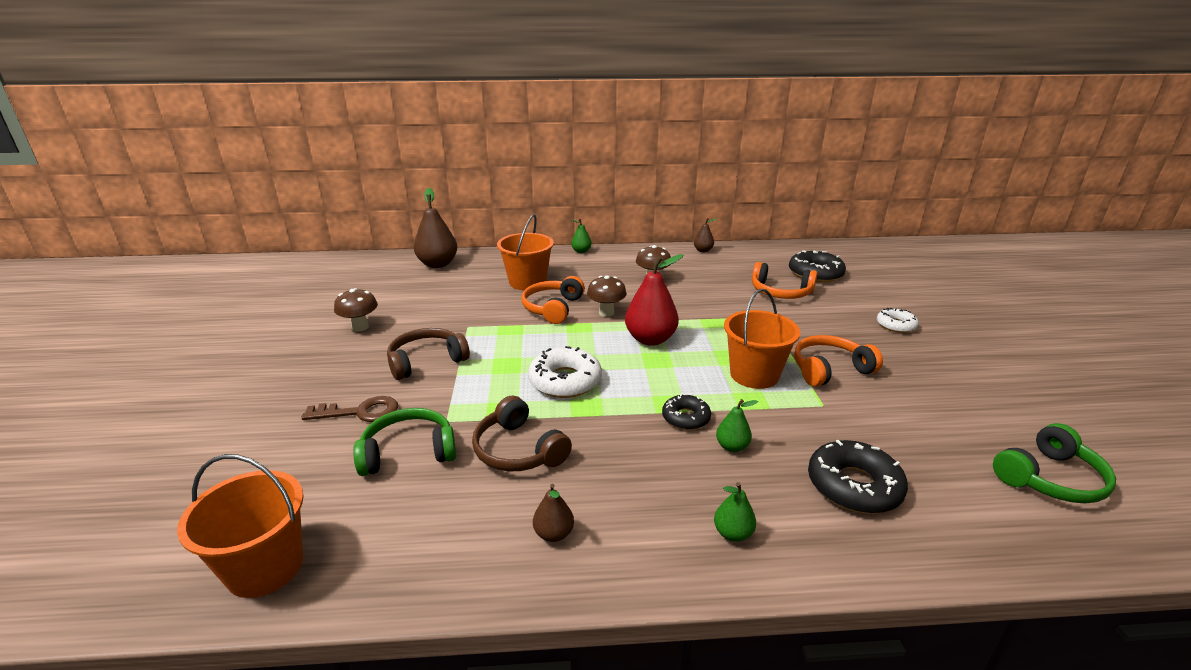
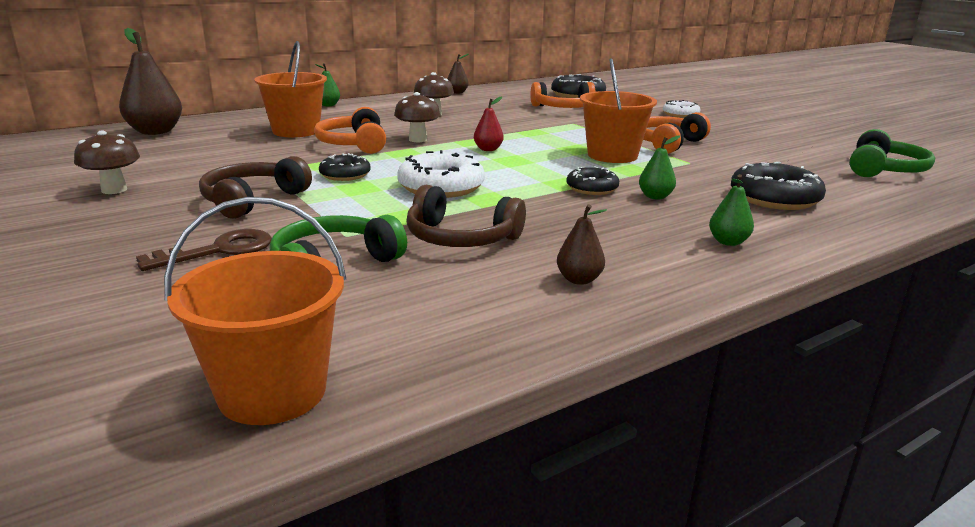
camera: 30 degrees left, 5 degrees down
(511, 346) = (345, 175): none -> black donut
(650, 339) = (488, 149): red pear -> red pear, size x0.51

